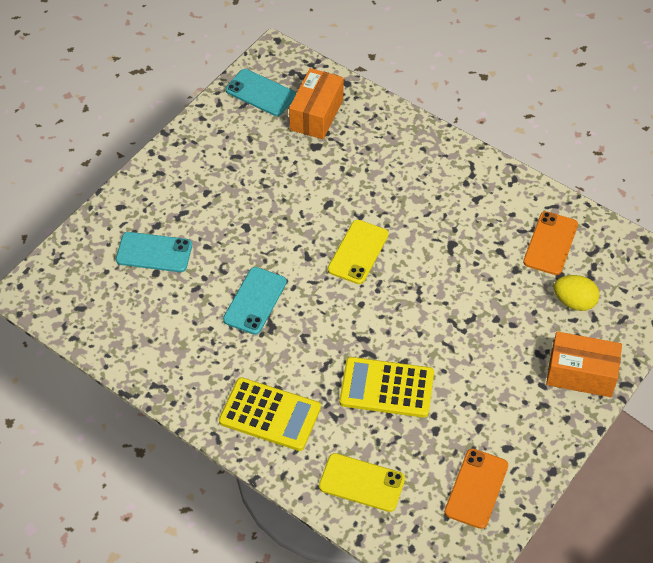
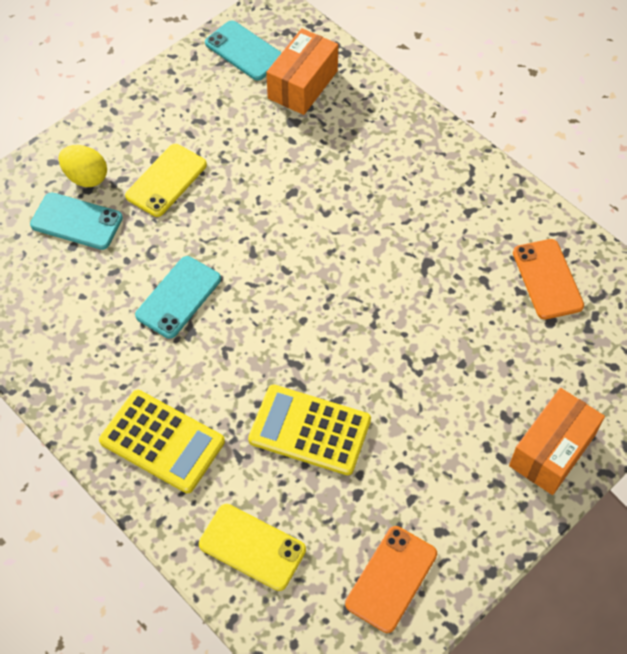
camera: 10 degrees right, 5 degrees up
(358, 252) = (313, 256): yellow phone -> yellow phone (166, 180)
(550, 243) = (547, 279): orange phone -> orange phone turned 45 degrees counterclockwise
(574, 302) = (562, 357): yellow egg -> yellow egg (86, 177)
(581, 374) = (552, 451): orange box -> orange box turned 75 degrees counterclockwise

